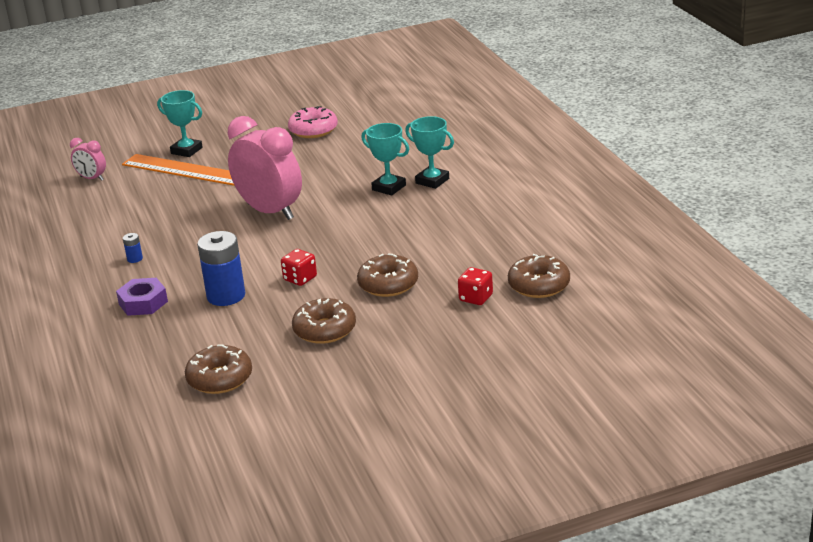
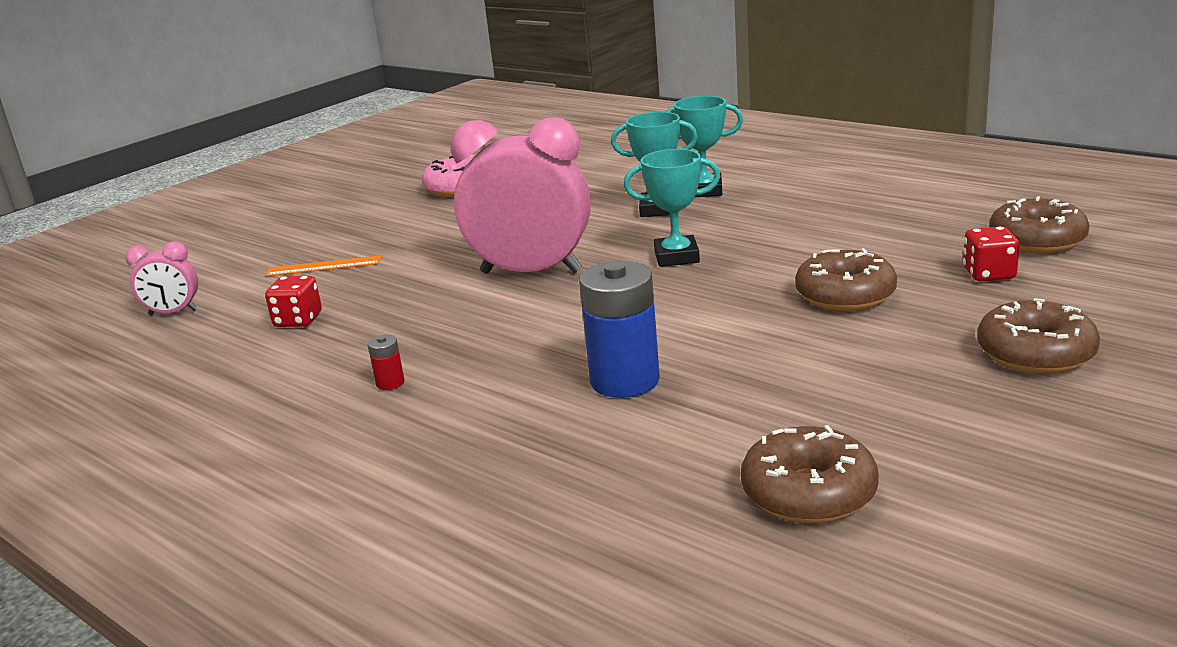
camera: 30 degrees left, 5 degrees down
(135, 259) = (390, 383): blue battery -> red battery
(143, 303) = (493, 434): purple nut -> none
(184, 170) = (324, 266): orange ruler -> orange ruler, size x0.51
(186, 151) = (296, 247): turquoise trophy -> turquoise trophy (676, 257)
(300, 279) = (706, 327): red dice -> red dice (298, 320)
(325, 330) = (856, 371): brown donut -> brown donut (1035, 353)

